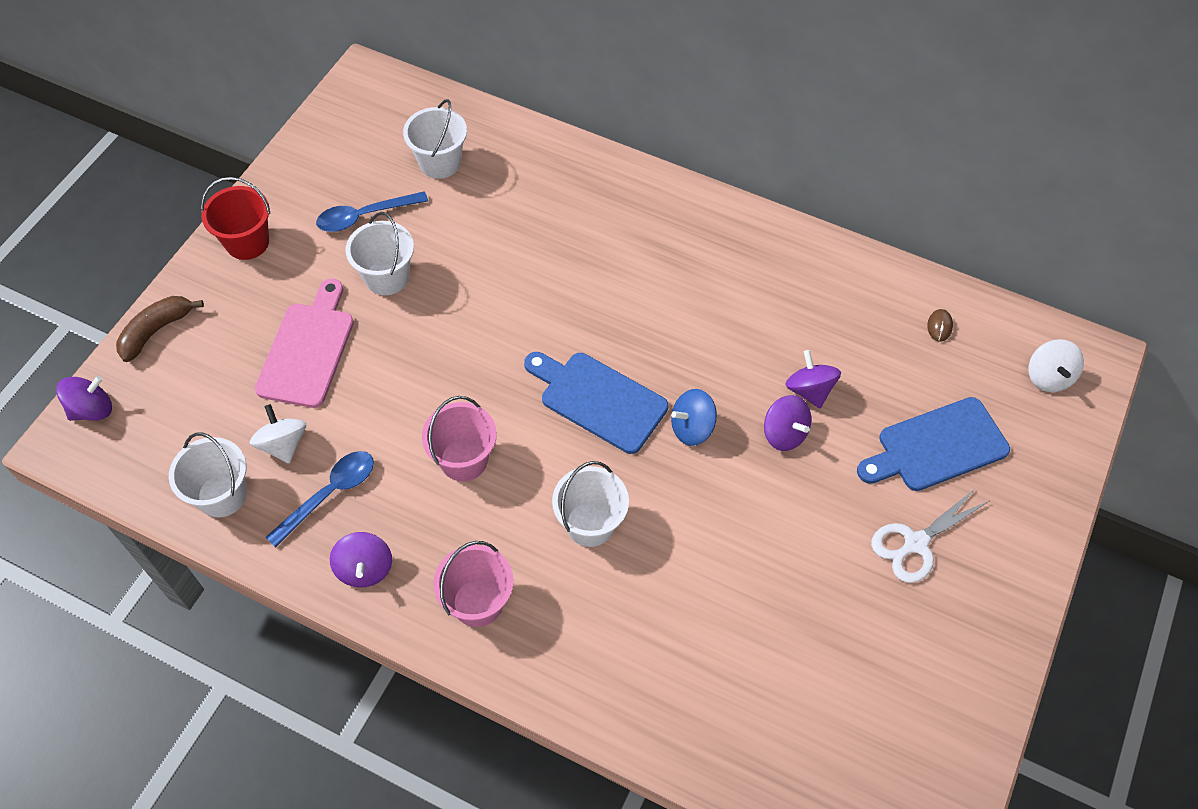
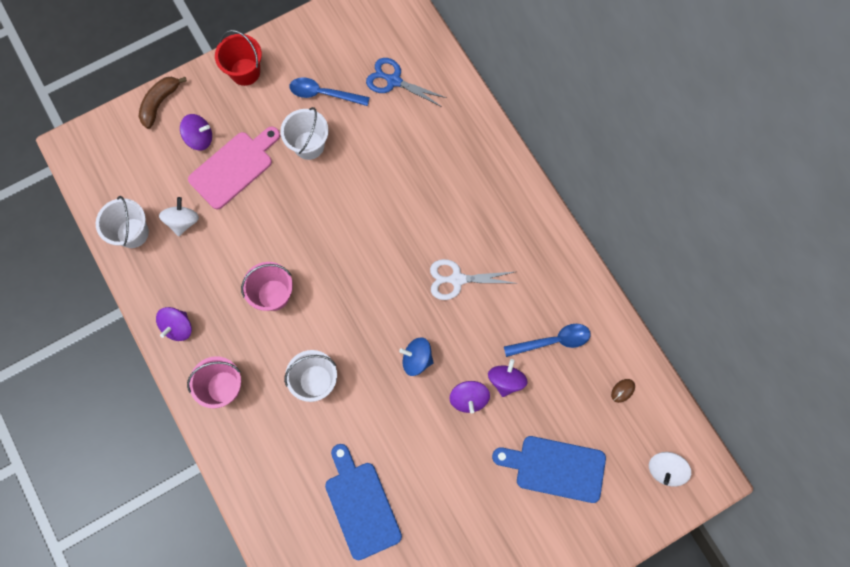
camera: 35 degrees right, 15 degrees up
(92, 409) = (97, 135): purple spinning top -> purple spinning top (199, 138)
(156, 331) = (160, 103): brown banana -> brown banana turned 45 degrees counterclockwise
(330, 494) = (188, 269): blue spoon -> blue spoon (553, 341)
(440, 162) = (393, 81): white bucket -> blue scissors
(598, 399) = (375, 305): blue cutting board -> blue cutting board (361, 505)
(915, 543) = (493, 518): white scissors -> white scissors (457, 279)

